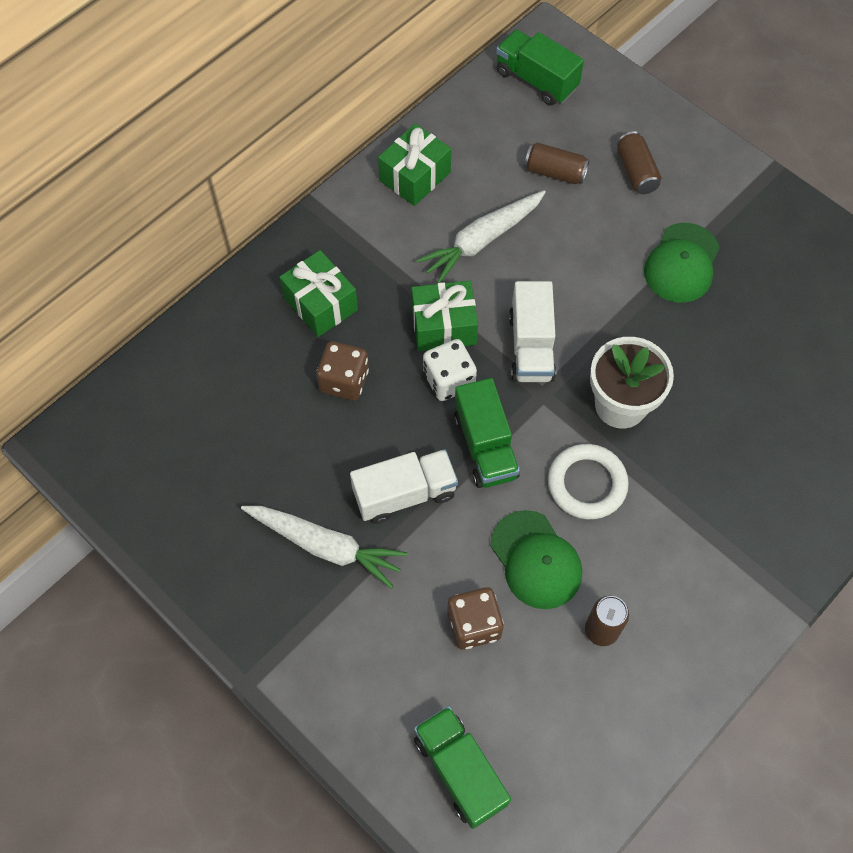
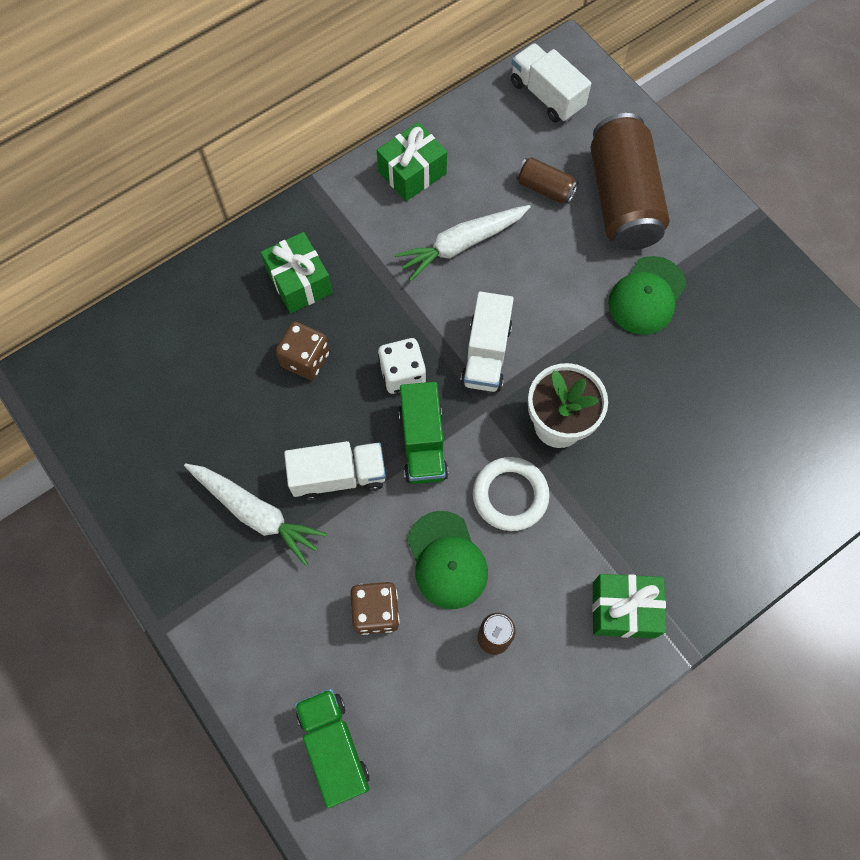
camera: 10 degrees right, 5 degrees up
(443, 326) = (408, 321): green gift -> green gift (623, 609)
(536, 80) = (546, 95): green truck -> white truck
(636, 172) = (622, 199): brown can -> brown can, size x2.14

